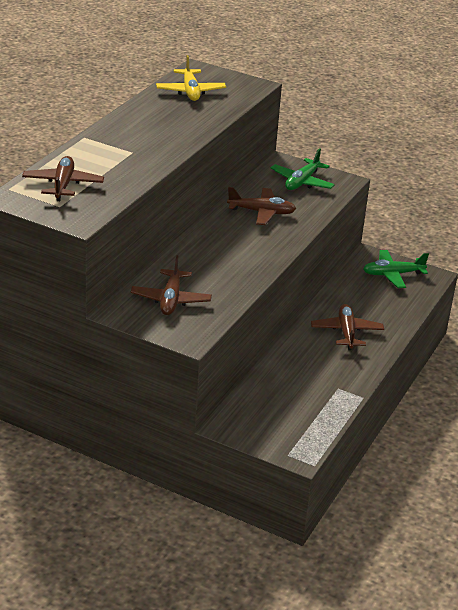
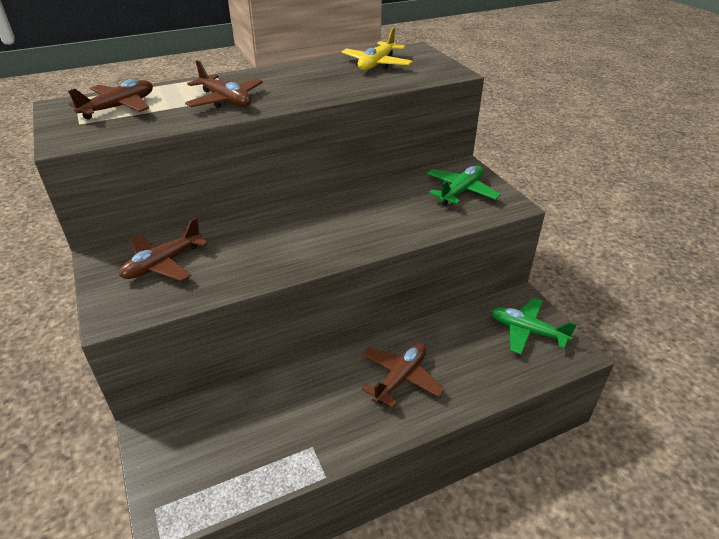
camera: 40 degrees right, 5 degrees up
(261, 212) = (378, 208): brown plane -> brown plane (225, 100)
(302, 182) = (461, 191): green plane -> green plane turned 150 degrees clockwise

